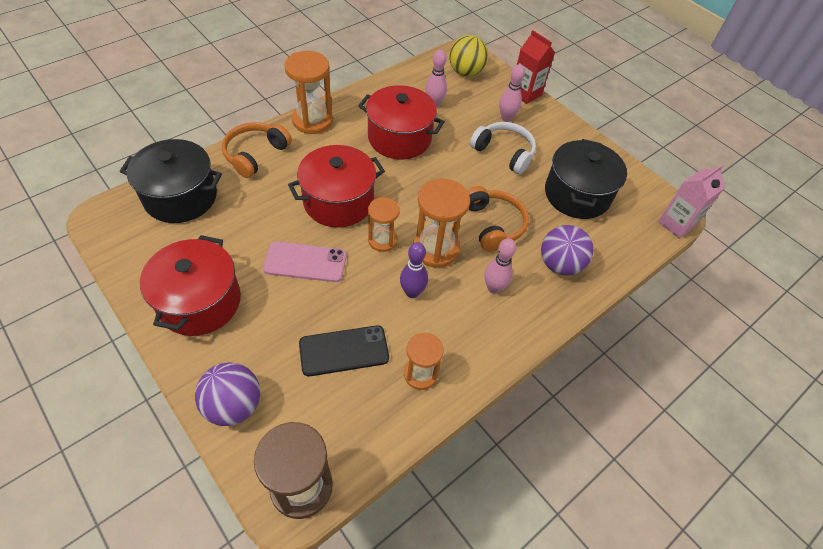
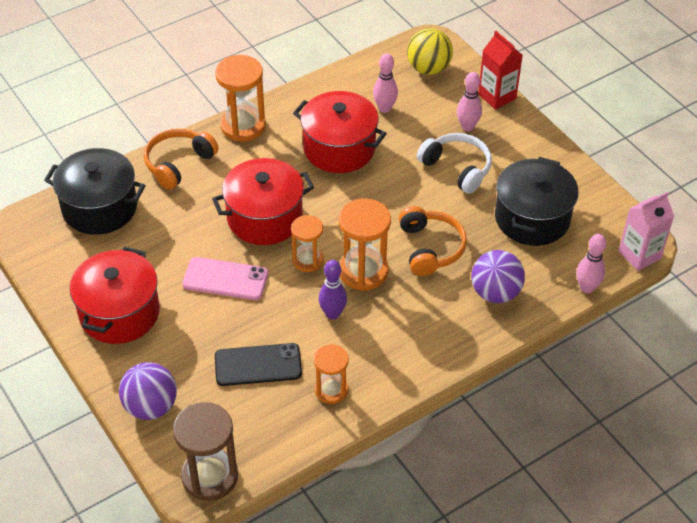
camera: 10 degrees right, 5 degrees down
(494, 288) = (419, 313): pink bowling pin -> pink bowling pin (587, 288)

